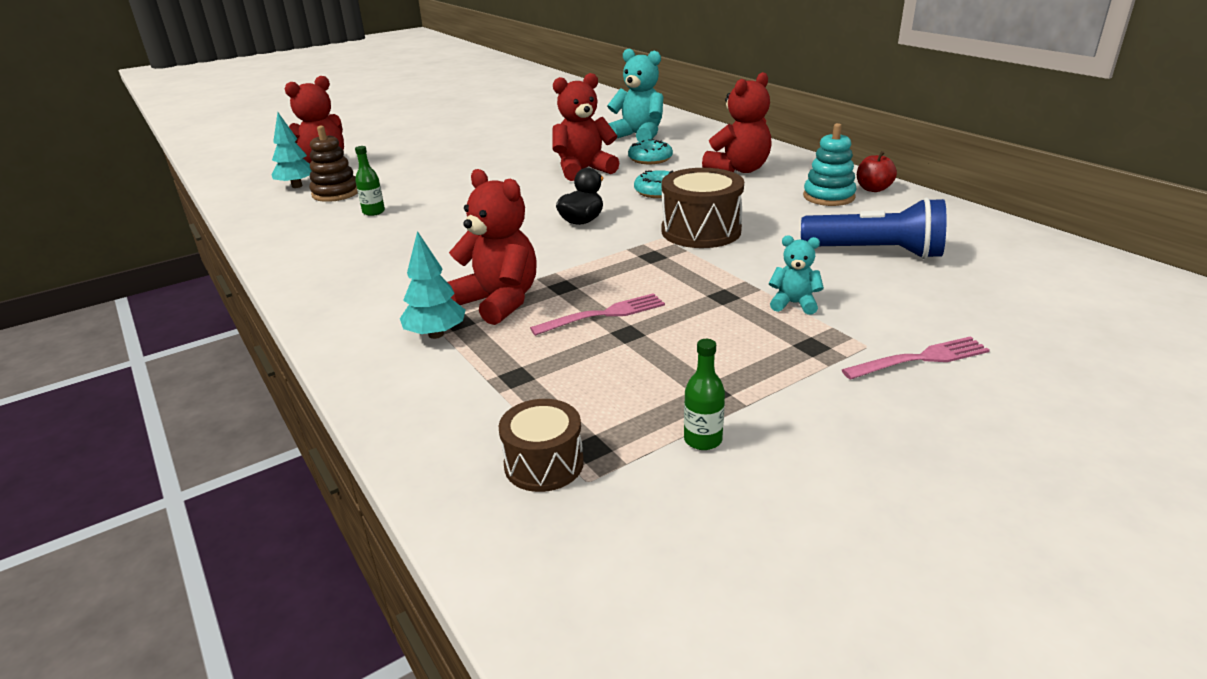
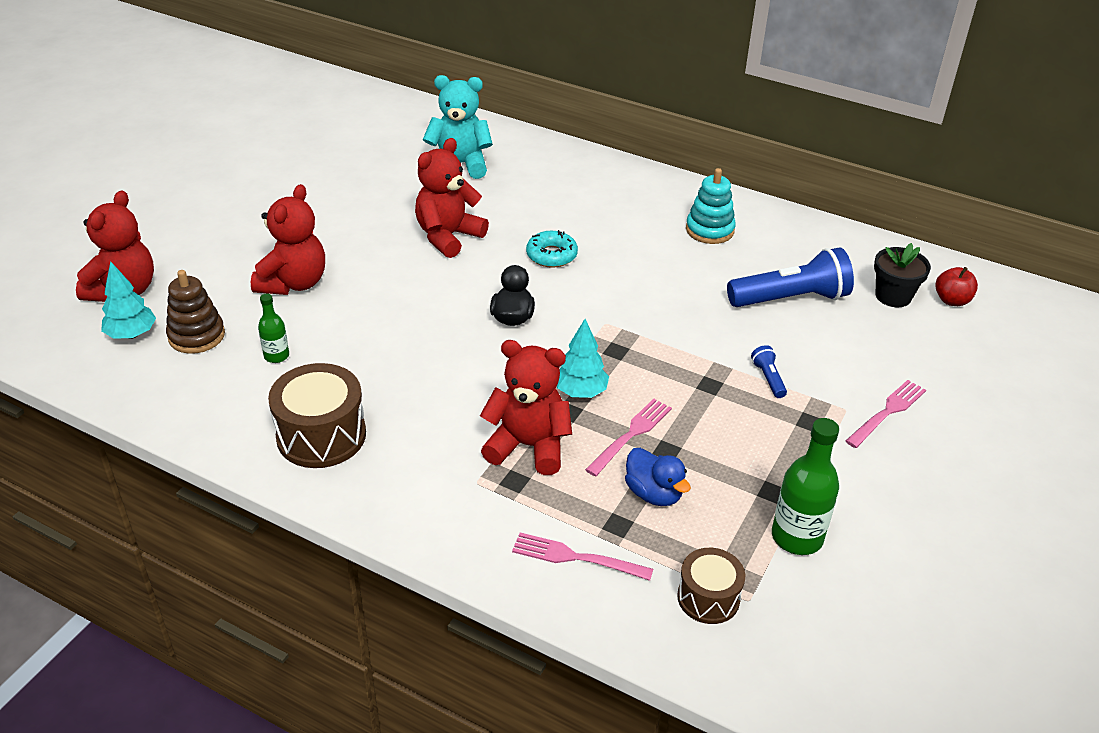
camera: 30 degrees left, 10 degrees up
(436, 334) = (508, 501): turquoise tree -> turquoise tree (580, 392)
(447, 391) = (576, 558): none -> pink fork
(579, 362) = (654, 493): none -> blue duck
(650, 159) = (503, 203): turquoise donut -> none
(701, 231) = (633, 305): brown drum -> brown drum (321, 435)
(703, 440) = (797, 537): green bottle -> green bottle, size x1.78
(739, 170) = (603, 204): red teddy bear -> red teddy bear (293, 283)
(794, 304) = (768, 378): turquoise teddy bear -> blue flashlight
(873, 189) = (740, 210): red apple -> red apple (952, 300)
(1005, 270) = (893, 296): none -> black flower pot

